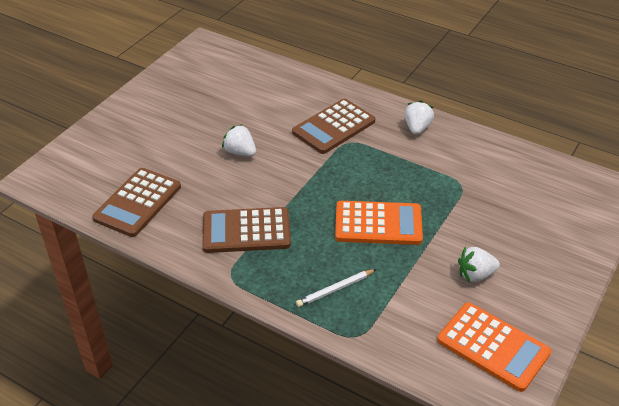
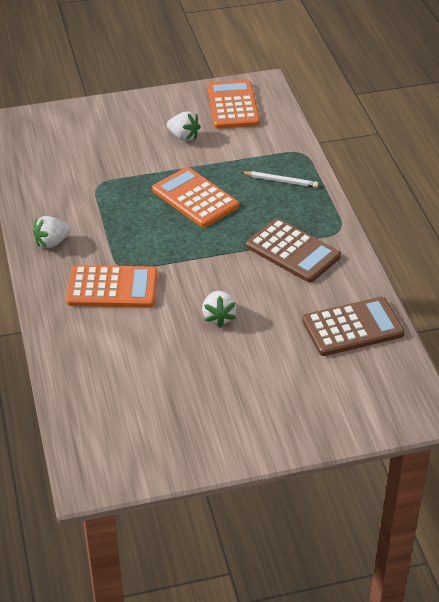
camera: 135 degrees left, 0 degrees up
(333, 127) = (112, 288): brown calculator -> orange calculator

